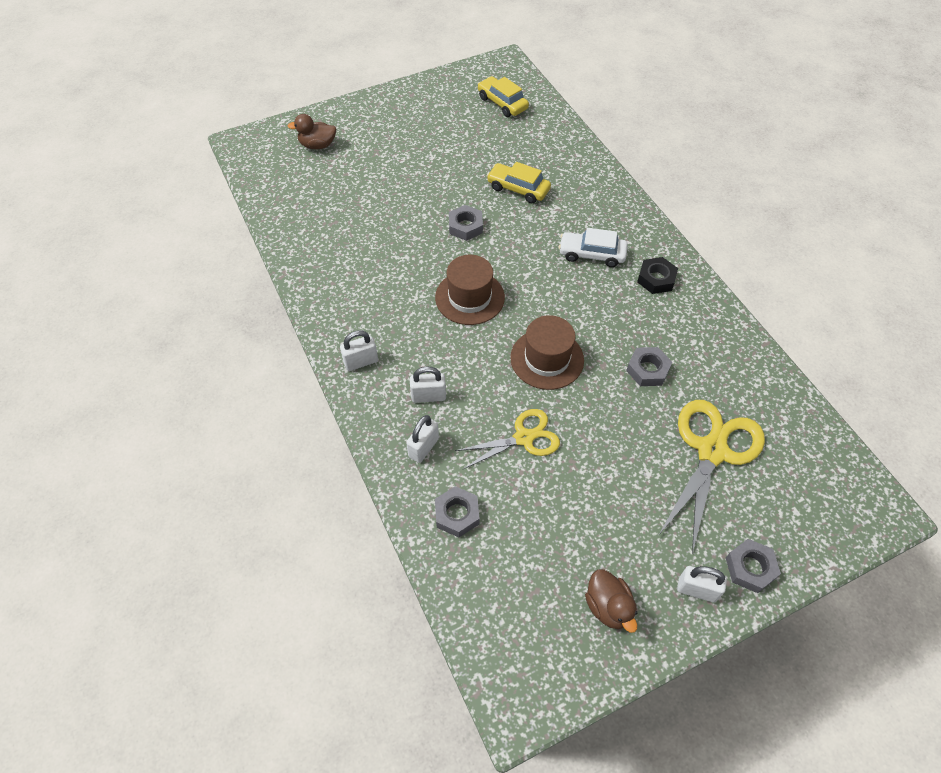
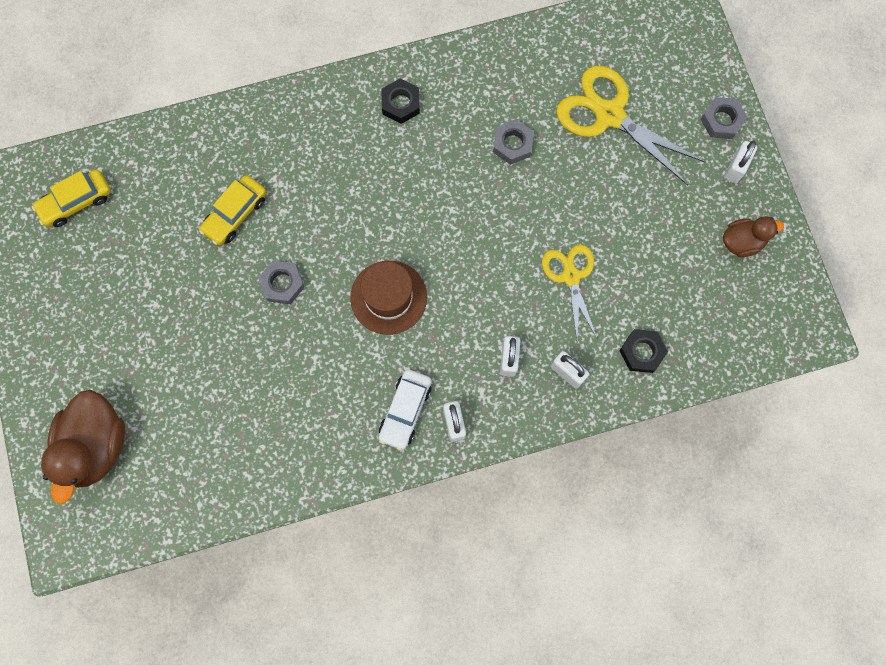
camera: 80 degrees left, 20 degrees up
(317, 145) = (96, 446): brown duck -> brown duck, size x1.78
(457, 514) = (642, 352): grey nut -> black nut
(547, 359) = (483, 235): brown hat -> none
(591, 254) = (353, 158): white car -> white car (405, 411)

